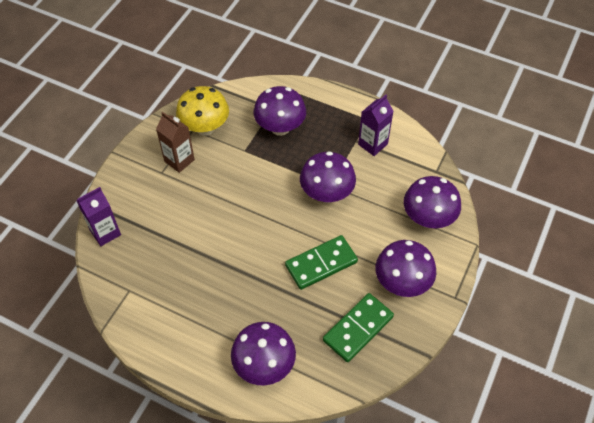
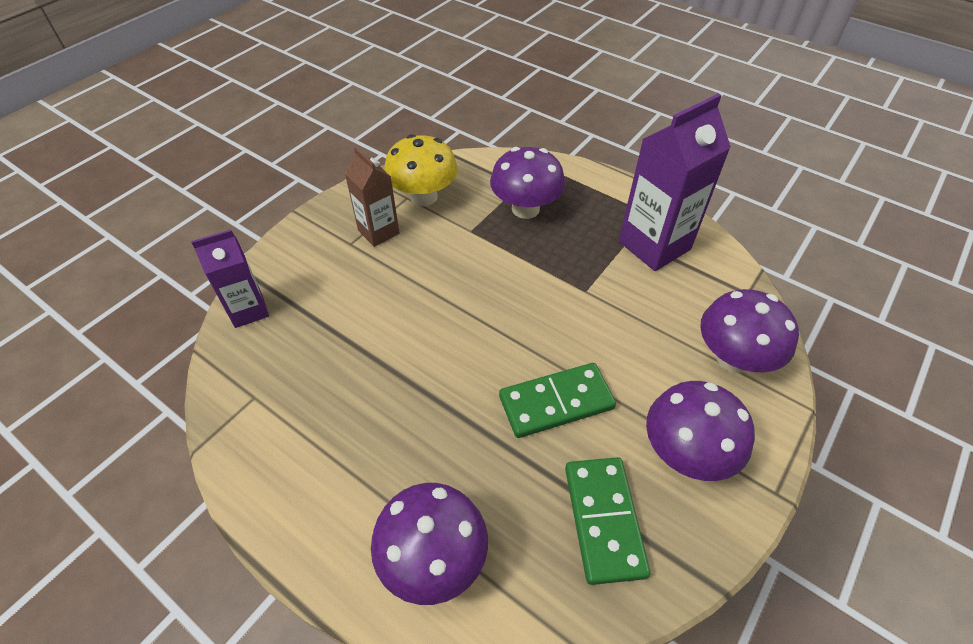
camera: 10 degrees right, 5 degrees down
(326, 193) = (579, 301): purple mushroom -> none
(358, 328) = (603, 520): green domino -> green domino turned 60 degrees counterclockwise
(372, 144) = (654, 245): purple carton -> purple carton, size x1.67

